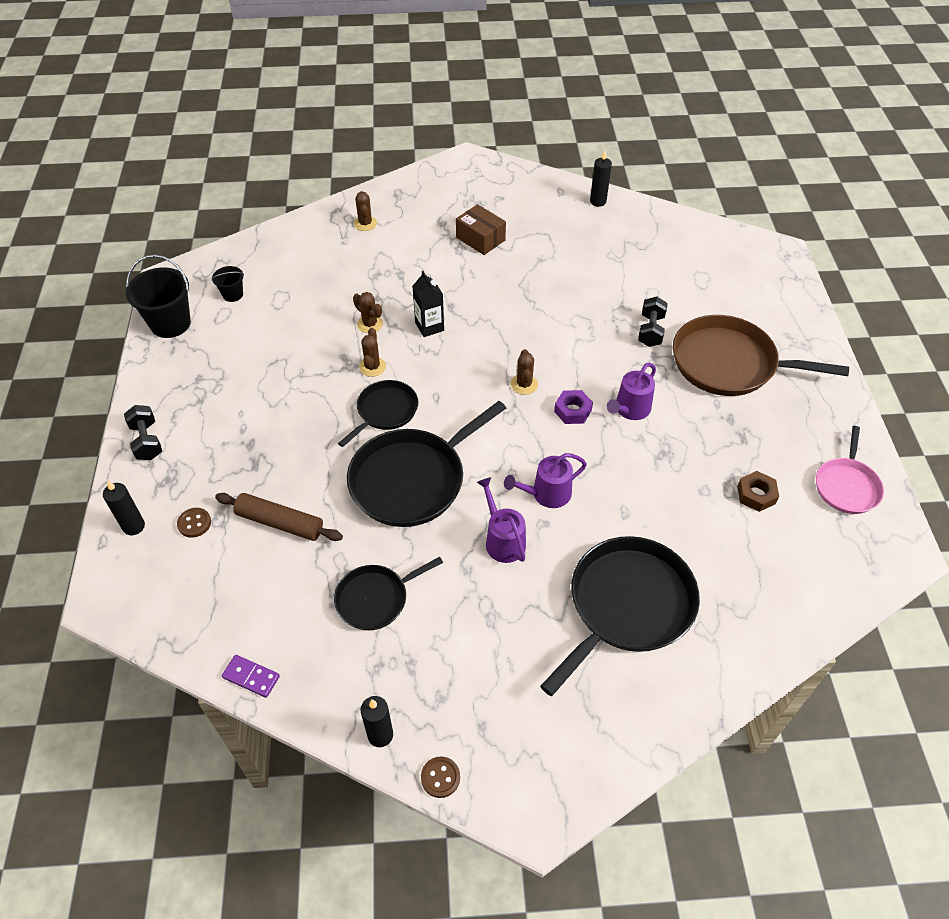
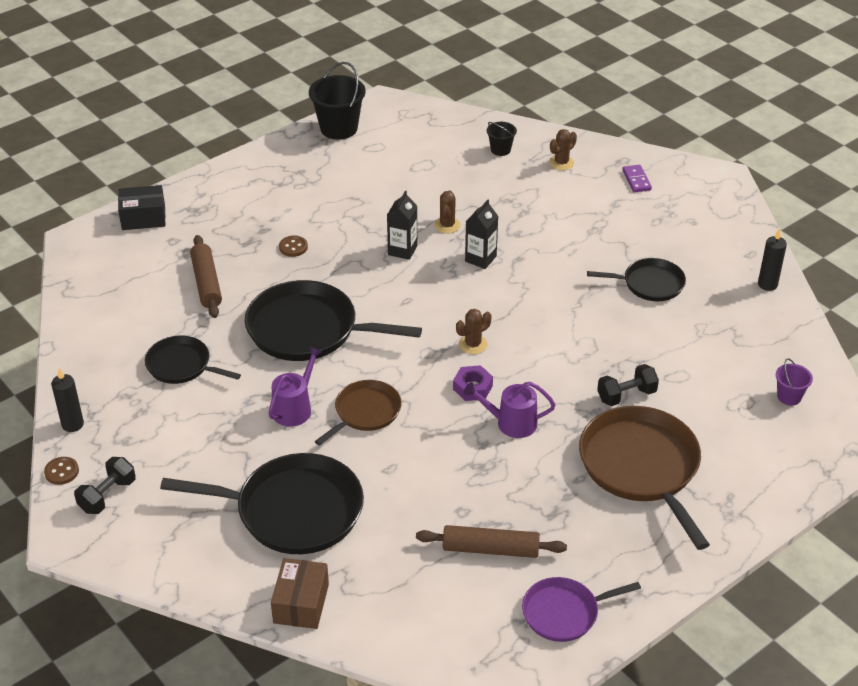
camera: 55 degrees right, 10 degrees down
(134, 526) = (143, 218): black candle -> black box
(147, 441) = (220, 181): black dumbbell -> black dumbbell (107, 496)
(194, 523) = (170, 243): brown button -> brown button (293, 247)
(233, 294) = (401, 140): black bucket -> black bucket (500, 150)
(251, 677) = (70, 338): purple domino -> purple domino (636, 180)
(372, 367) = (402, 250): brown cactus -> black carton
(385, 411) = (362, 281): black pan -> black pan (649, 284)
(480, 239) = (622, 236): brown box -> brown box (301, 603)
(547, 494) = (365, 412): purple watering can -> brown pan
(714, 254) = (789, 396): none -> purple bucket
(756, 495) = (490, 549): brown nut -> brown rolling pin
(846, 486) = (564, 613): pink pan -> purple pan

